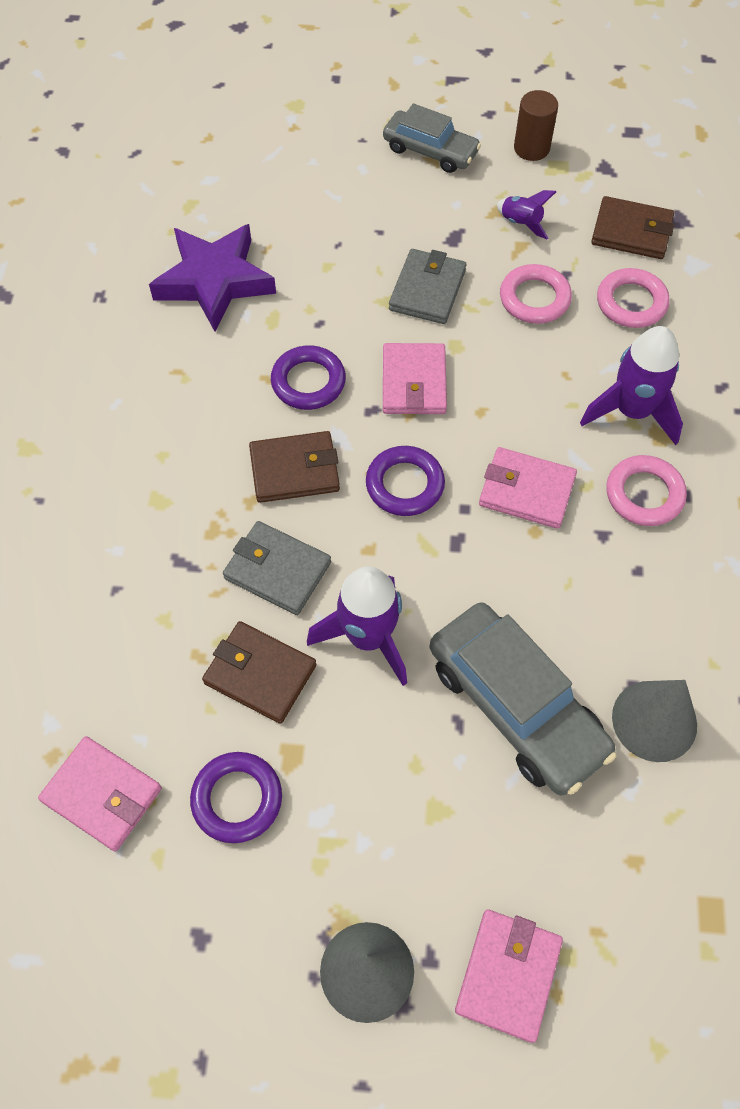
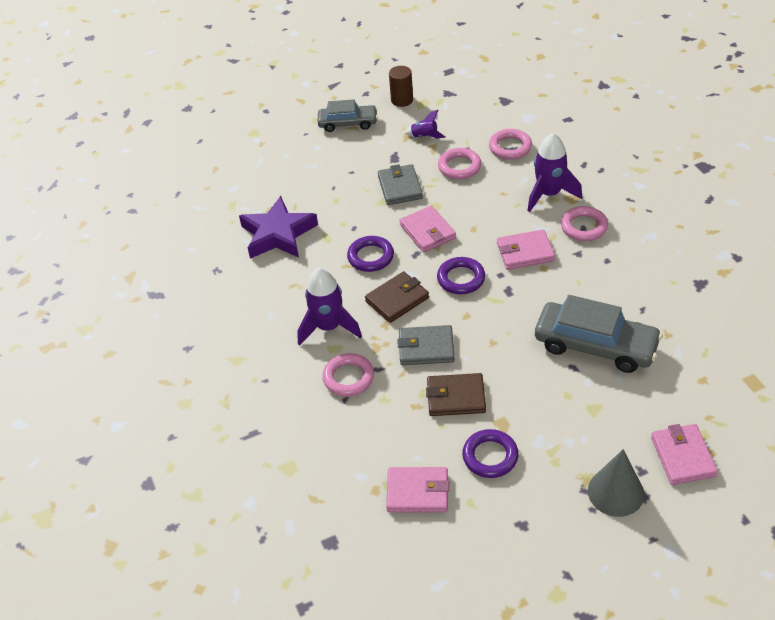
camera: 25 degrees left, 15 degrees down
(144, 558) = (348, 378): none -> pink ring
(367, 637) = (498, 353): purple rocket -> purple rocket (328, 327)
(631, 232) = (485, 116): brown wallet -> none
(654, 720) = (665, 318): grey cone -> none

